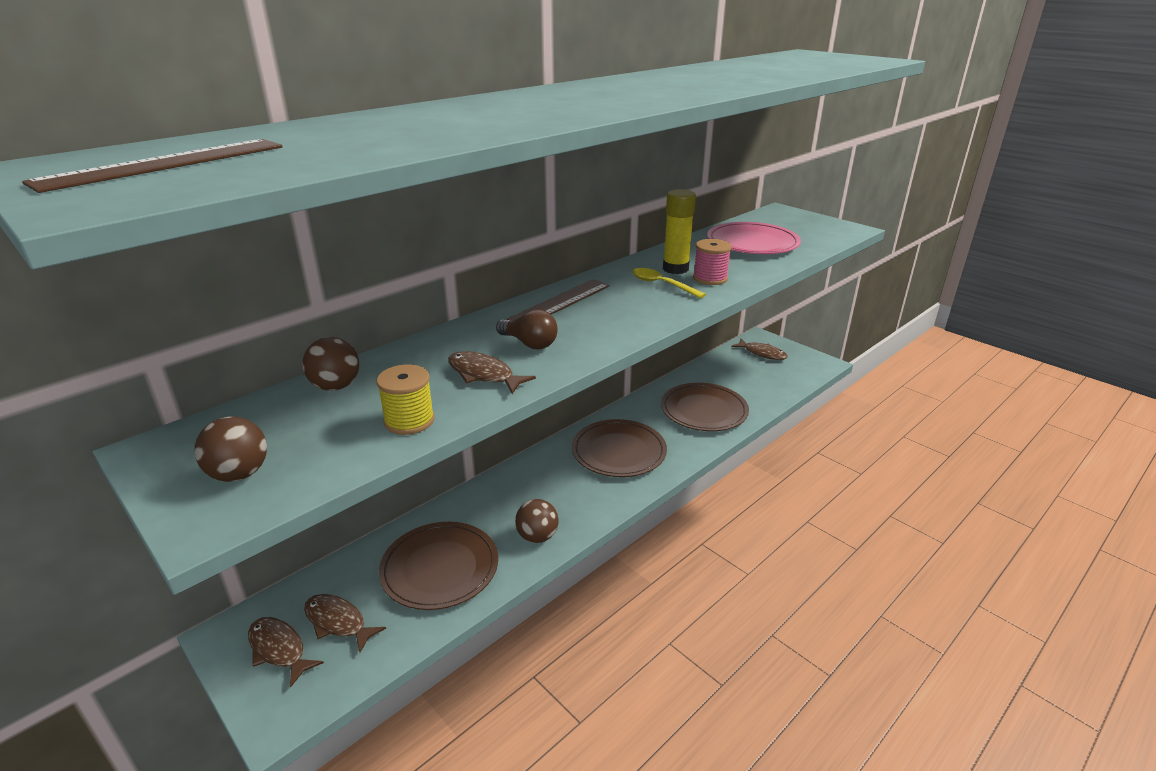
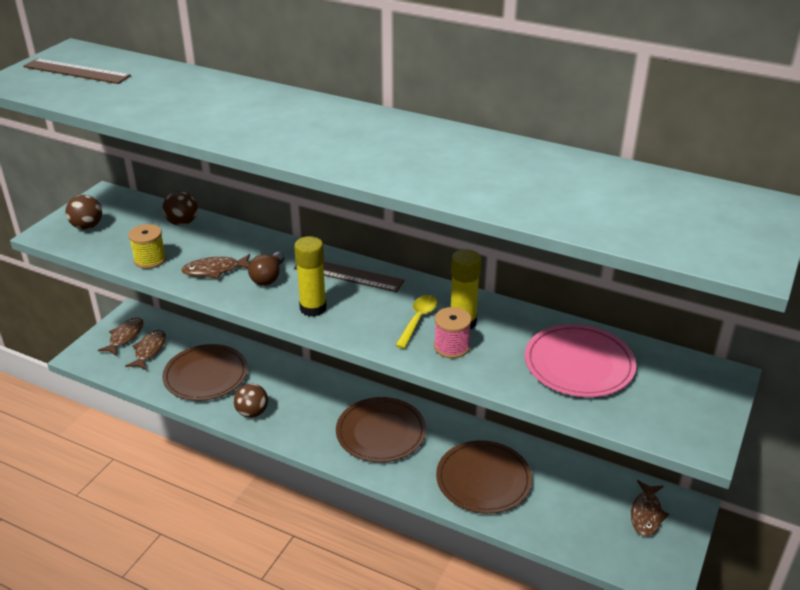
camera: 70 degrees right, 5 degrees up
(483, 375) = (215, 270): brown fish -> brown fish turned 120 degrees counterclockwise
(610, 327) = (313, 308): none -> yellow glue stick

